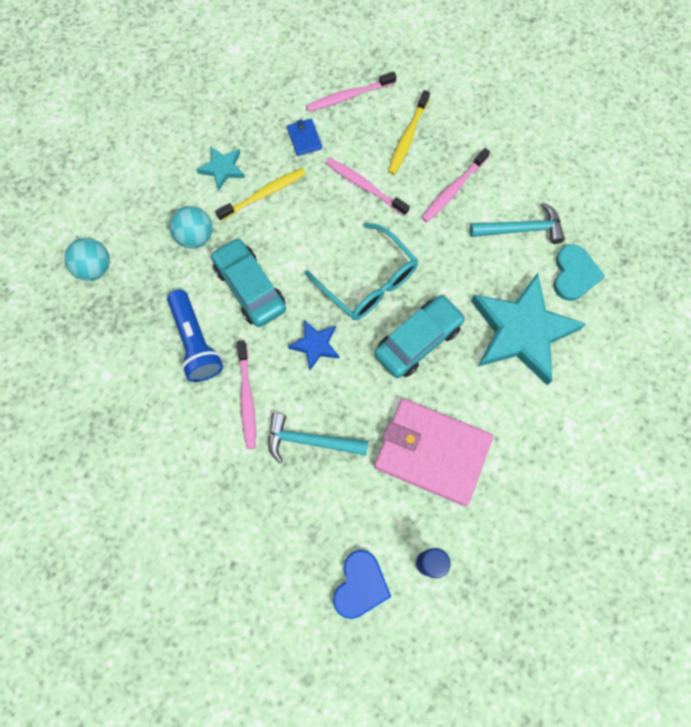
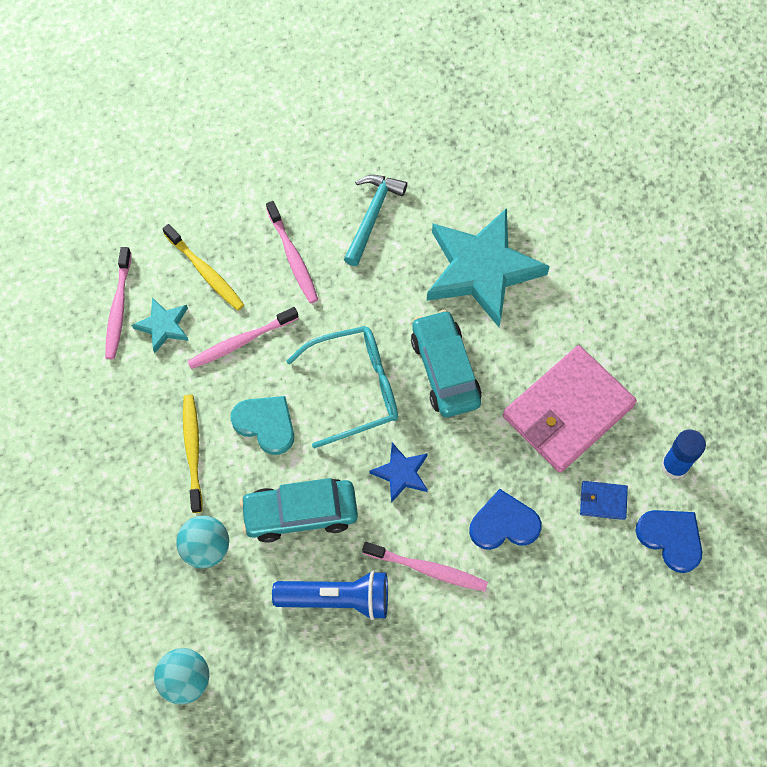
camera: 65 degrees left, 5 degrees down
(222, 169) = (134, 483): turquoise star -> turquoise star (163, 326)
(304, 138) = (145, 378): blue wallet -> blue wallet (603, 501)
(310, 441) = (504, 524): turquoise hammer -> blue heart
(574, 274) = (445, 193): turquoise heart -> turquoise heart (266, 424)

